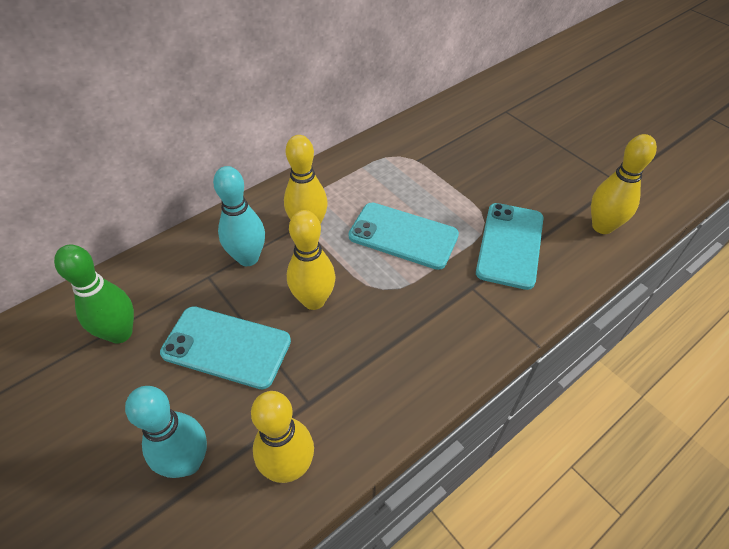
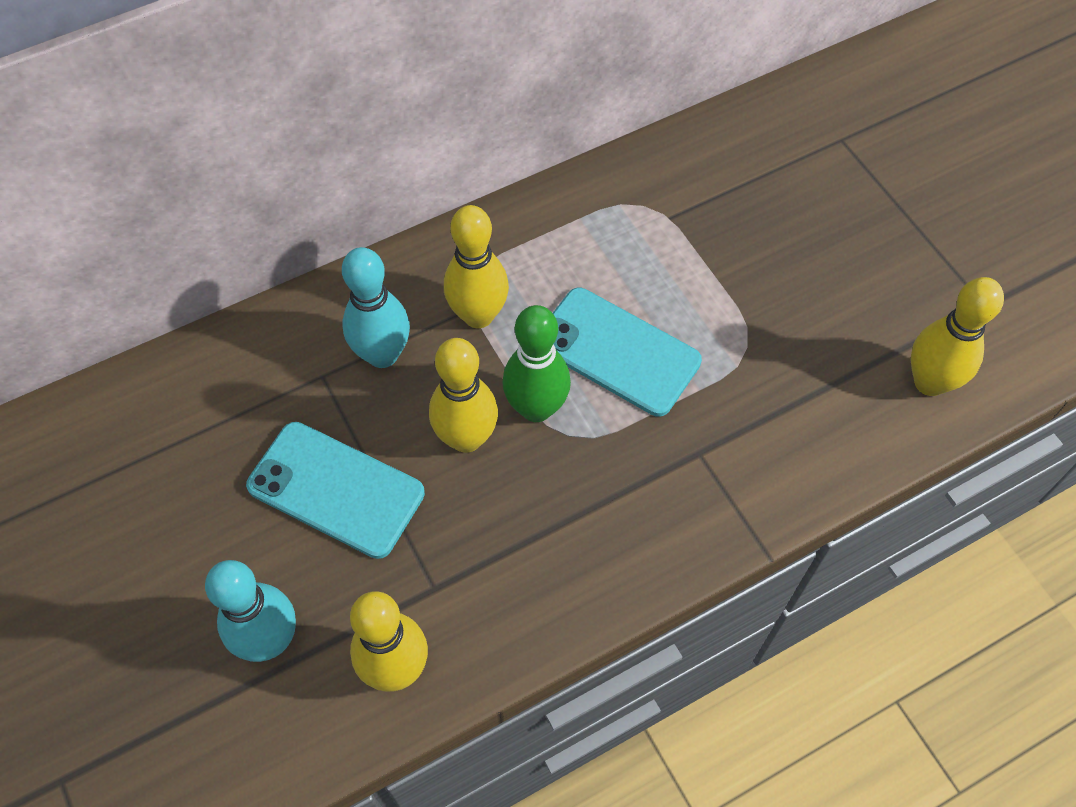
camera: 10 degrees right, 10 degrees up
(120, 333) = (195, 446): green bowling pin -> green bowling pin (536, 408)
(510, 245) = (776, 392): turquoise phone -> none

